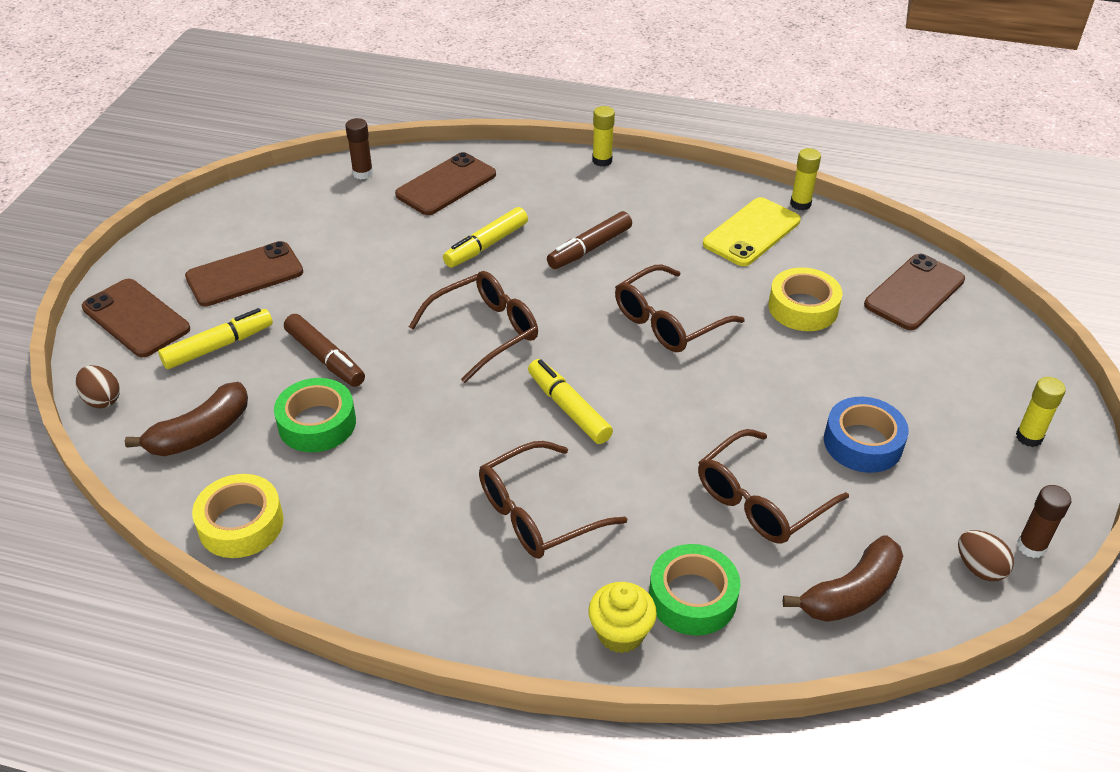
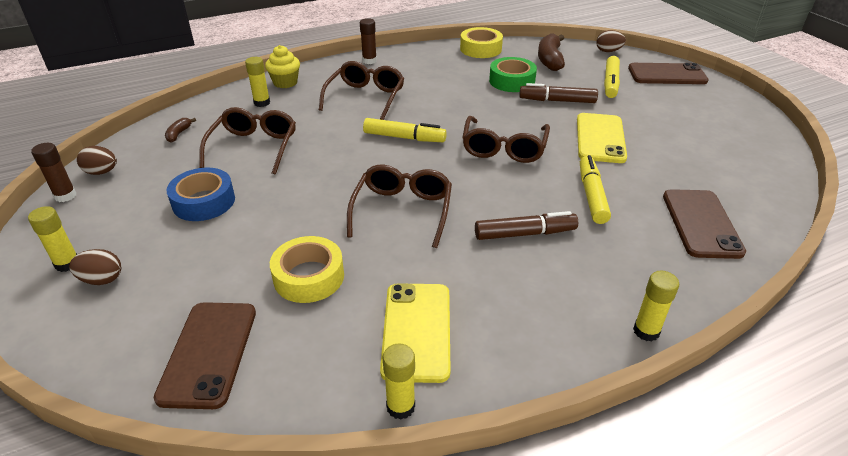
camera: 140 degrees right, 5 degrees down
(245, 275) = (672, 111): brown phone -> none
(363, 173) = (763, 198): brown glue stick -> brown glue stick (369, 61)
(375, 288) = (600, 138): none -> yellow phone
(590, 248) = (524, 233): brown marker -> brown marker turned 75 degrees clockwise
(692, 597) = (262, 103): green tape -> yellow glue stick
(851, 593) = (178, 134): brown banana -> brown banana, size x0.50
(994, 400) = (102, 279): none -> brown egg

